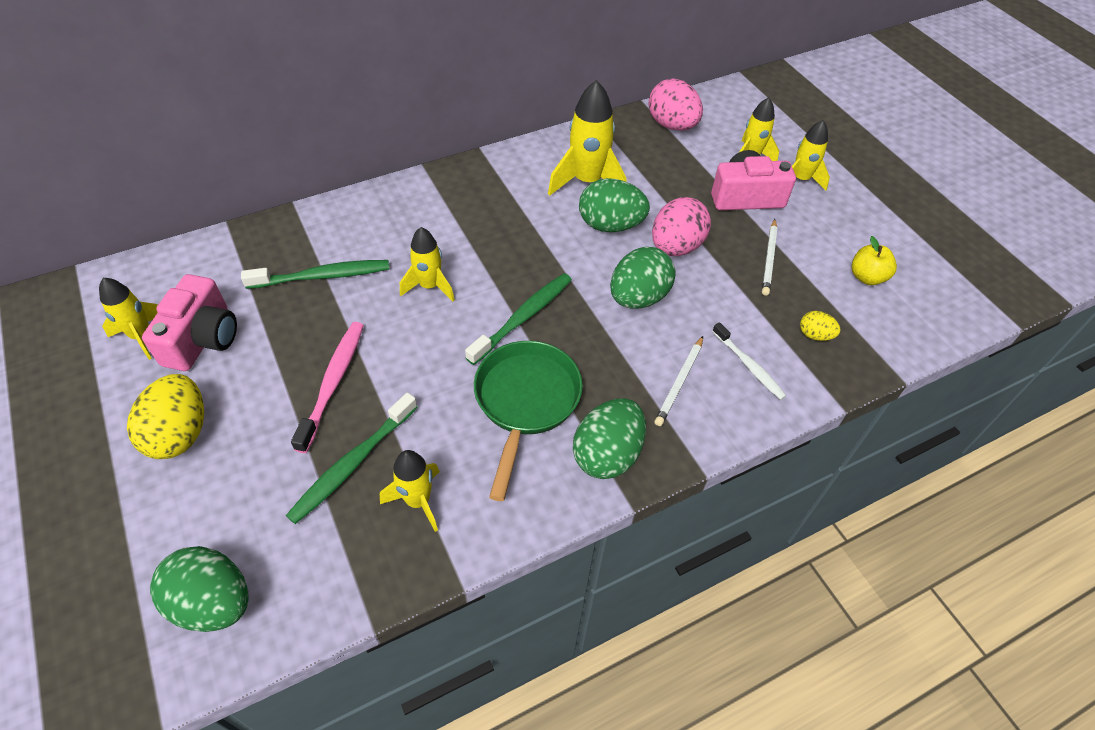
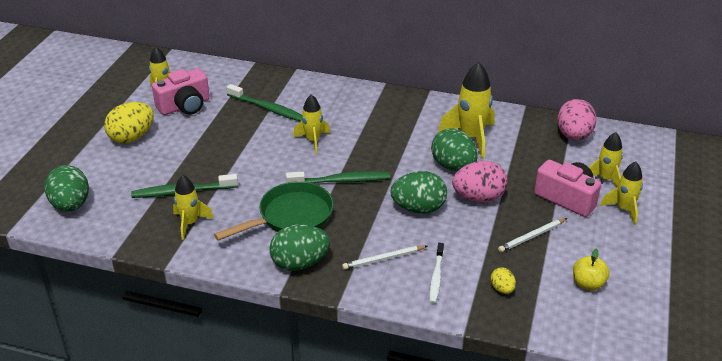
camera: 45 degrees right, 15 degrees down
(333, 383) = (215, 155): pink toothbrush -> none

